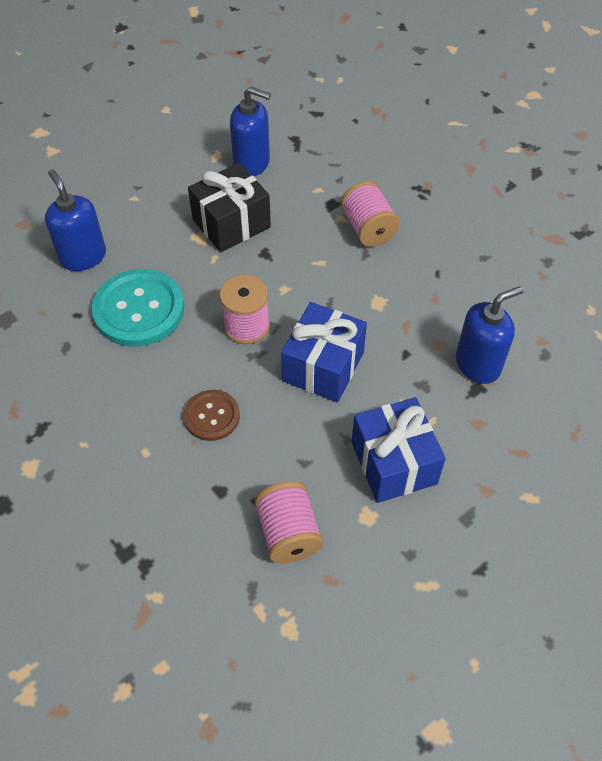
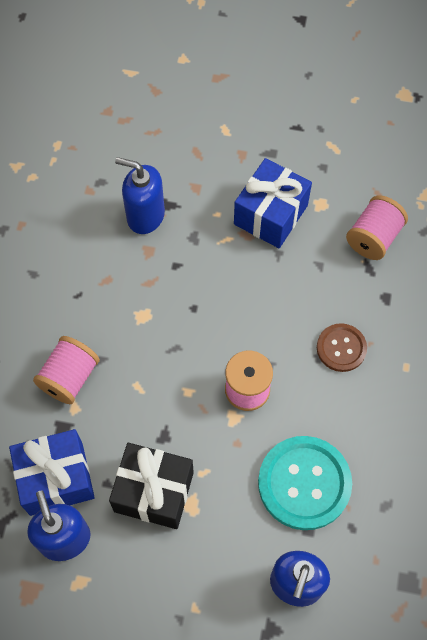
camera: 130 degrees left, 10 degrees up
(323, 366) = (235, 309): blue gift -> blue gift (56, 479)

